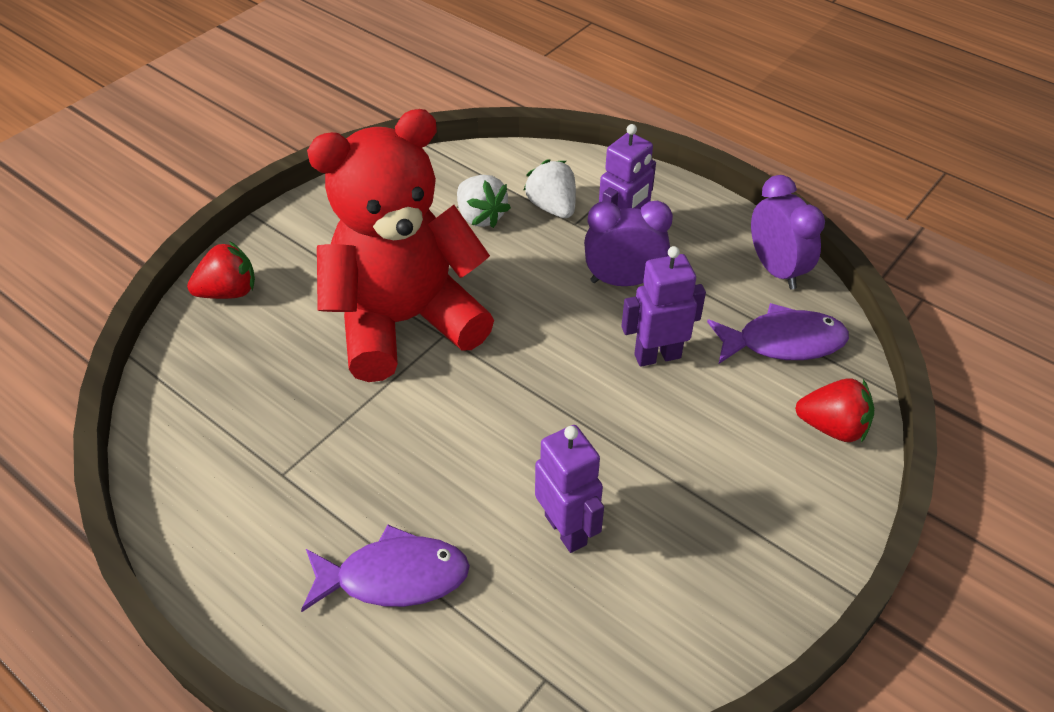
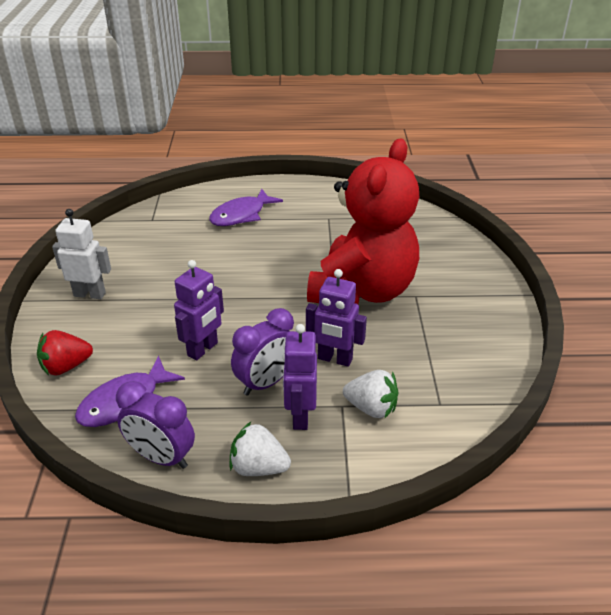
camera: 140 degrees right, 10 degrees down
(229, 292) = (467, 256): red strawberry -> none
(480, 216) = (407, 371): white strawberry -> white strawberry (258, 467)
(566, 529) = (184, 258): purple robot -> purple robot (334, 359)
(750, 541) = (90, 294): none -> white robot

